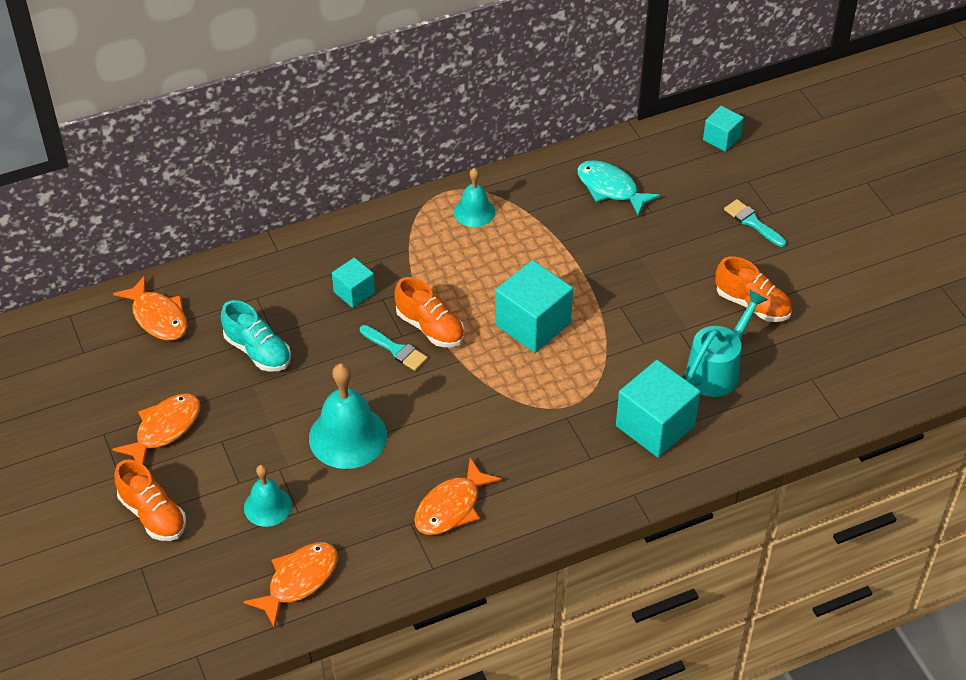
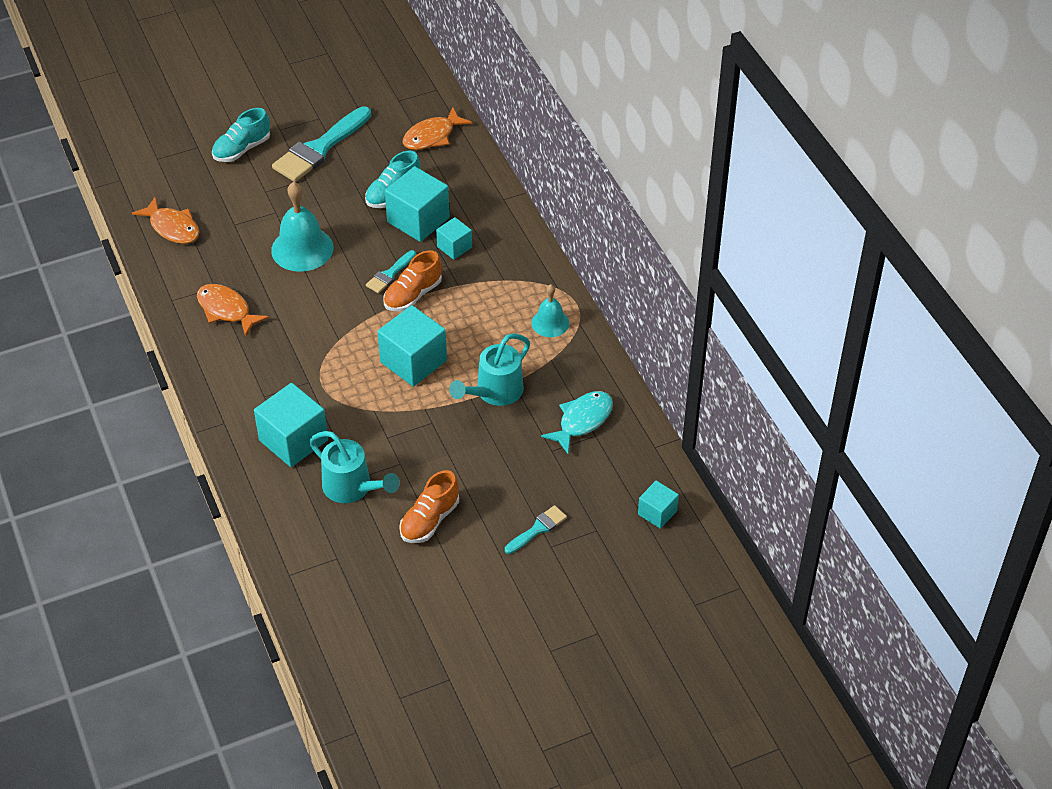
camera: 90 degrees right, 0 degrees up
(153, 514) = (242, 149): orange shoe -> turquoise shoe
(164, 429) = (319, 149): orange fish -> turquoise brush
(267, 506) = (241, 207): turquoise bell -> none
(306, 326) = (418, 220): none -> turquoise cube
(575, 256) = (494, 392): none -> turquoise watering can

